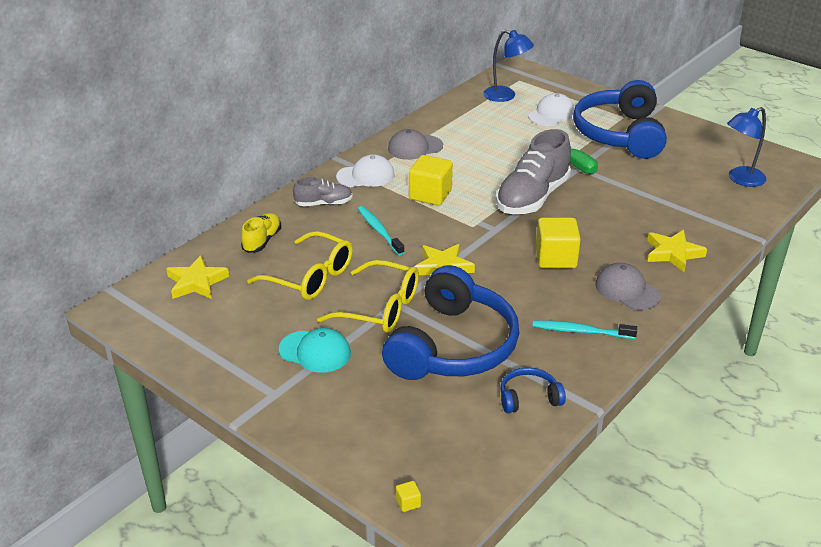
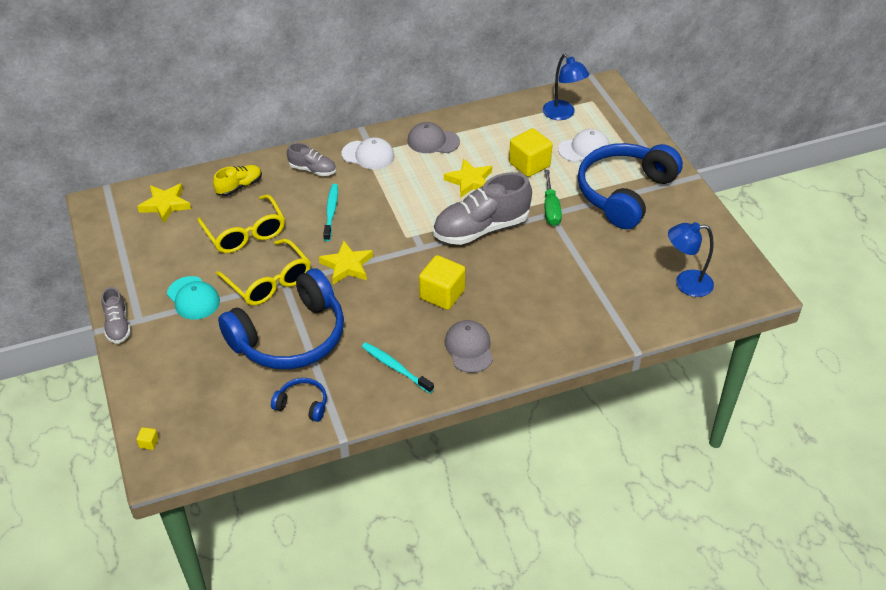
camera: 30 degrees right, 10 degrees up
(255, 408) = (118, 325): none -> grey shoe
(430, 195) = (401, 193): yellow cube -> yellow cube (529, 164)
(673, 253) = (543, 331): yellow star -> yellow star (469, 181)

